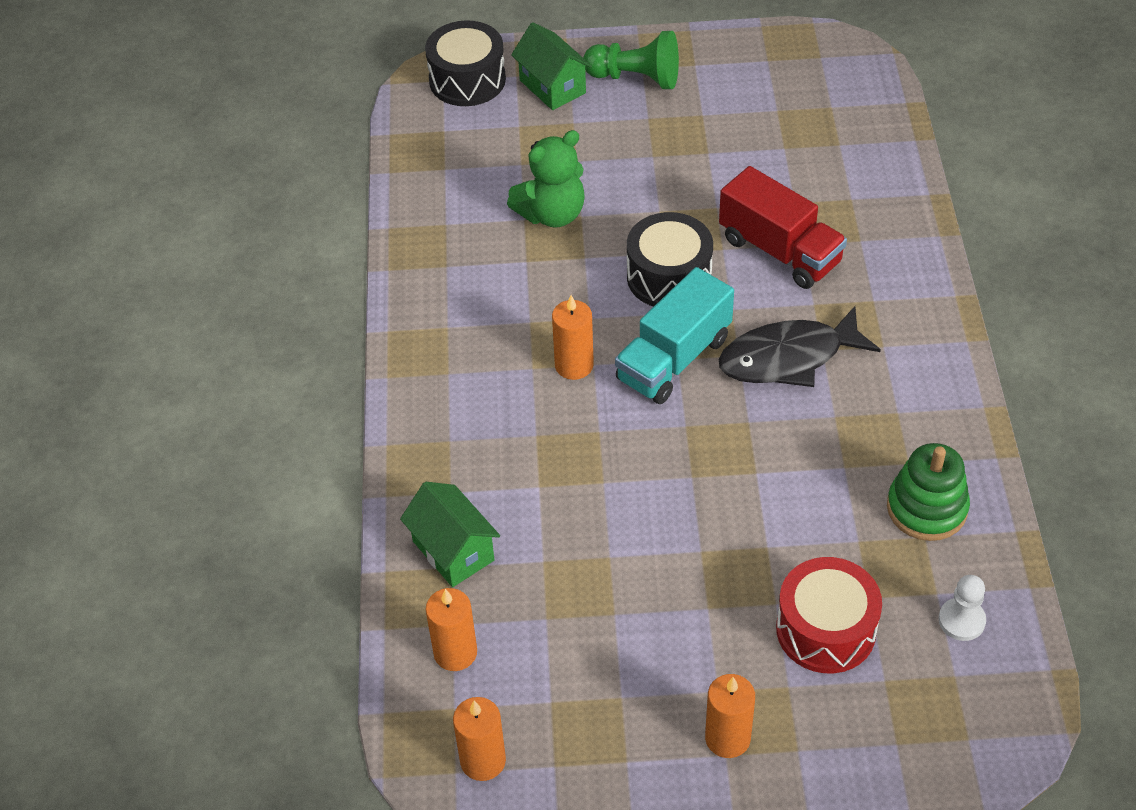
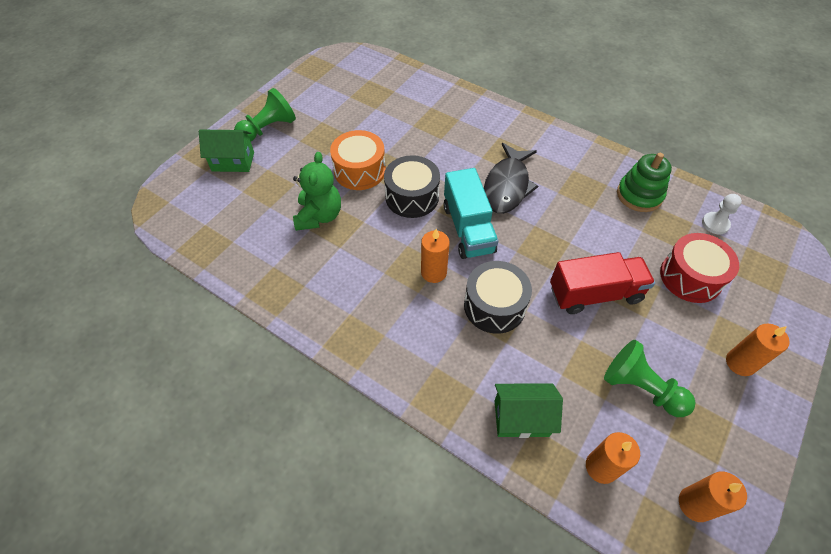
camera: 55 degrees left, 5 degrees up
(467, 80) = (182, 192): black drum -> black drum (494, 306)
(594, 646) = (640, 387): none -> green pawn
(659, 203) = (360, 170): none -> orange drum
(780, 251) = (437, 148): red truck -> red truck (595, 294)

